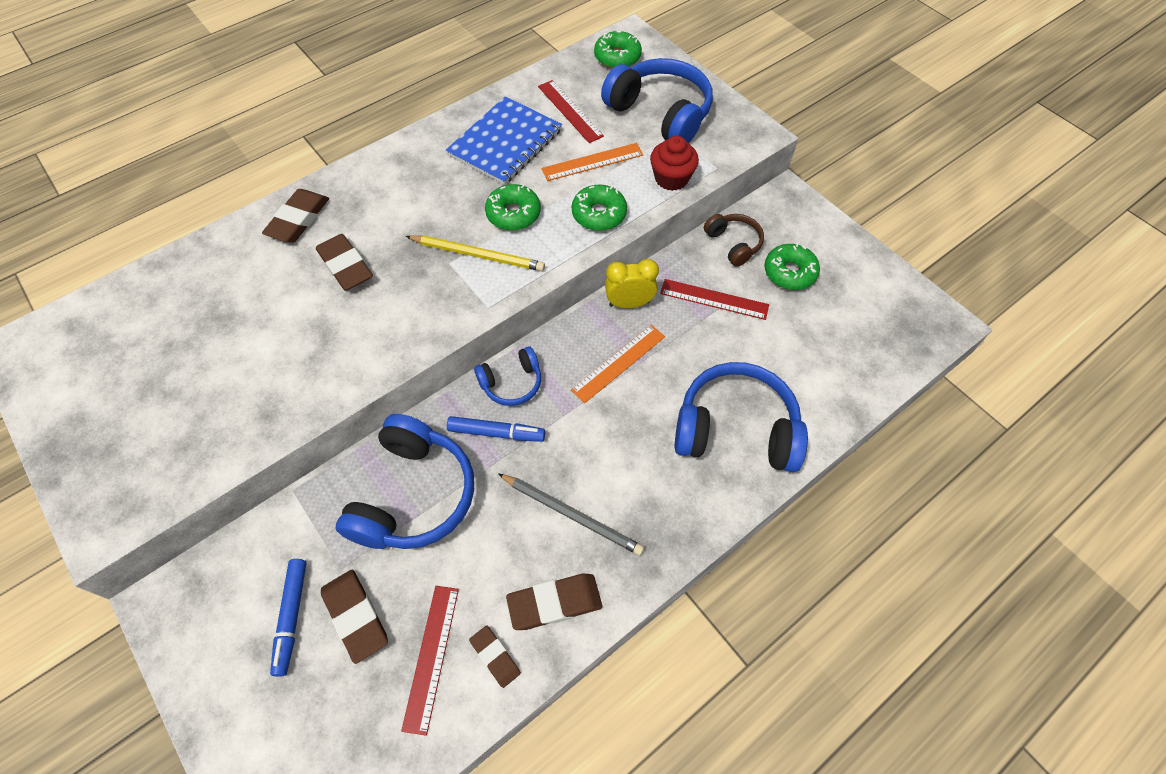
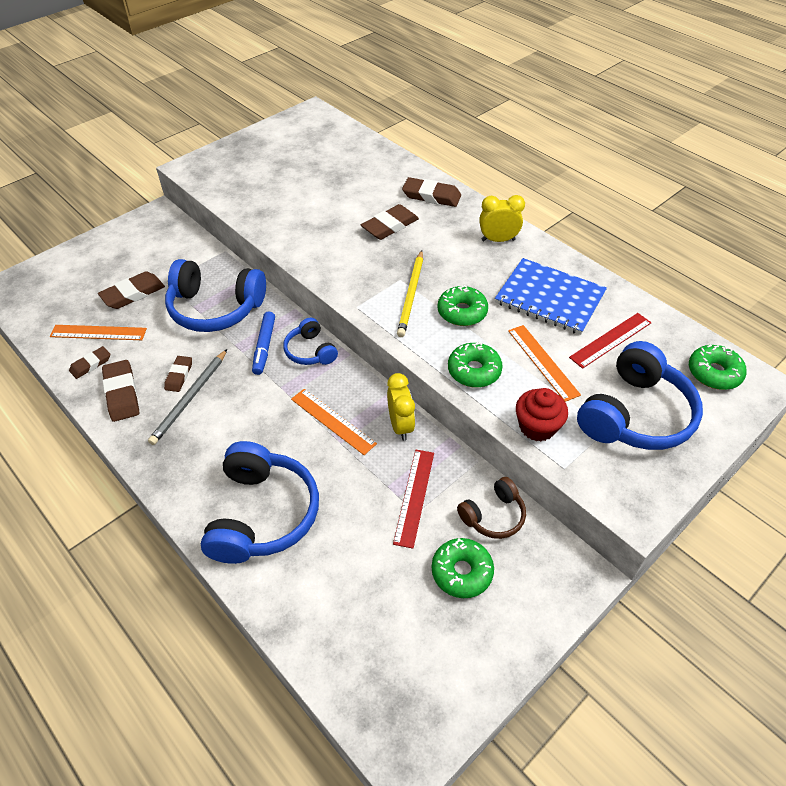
camera: 85 degrees right, 10 degrees down
(292, 617) = (138, 266): blue marker -> none
(402, 169) = (498, 240): none -> yellow clock
(431, 657) = (98, 332): red ruler -> orange ruler
(532, 532) = (179, 375): none -> brown eraser

